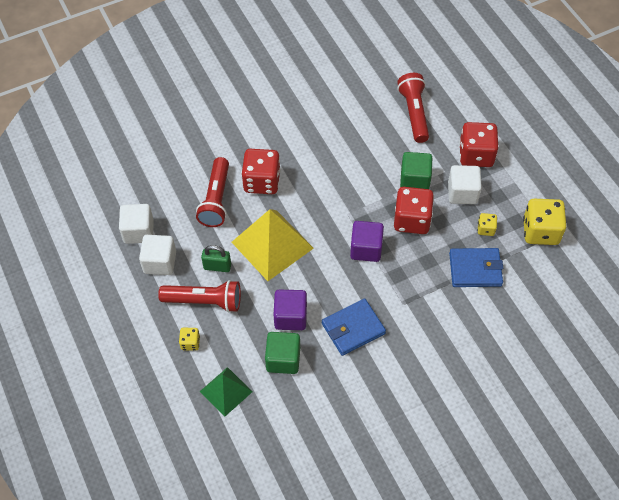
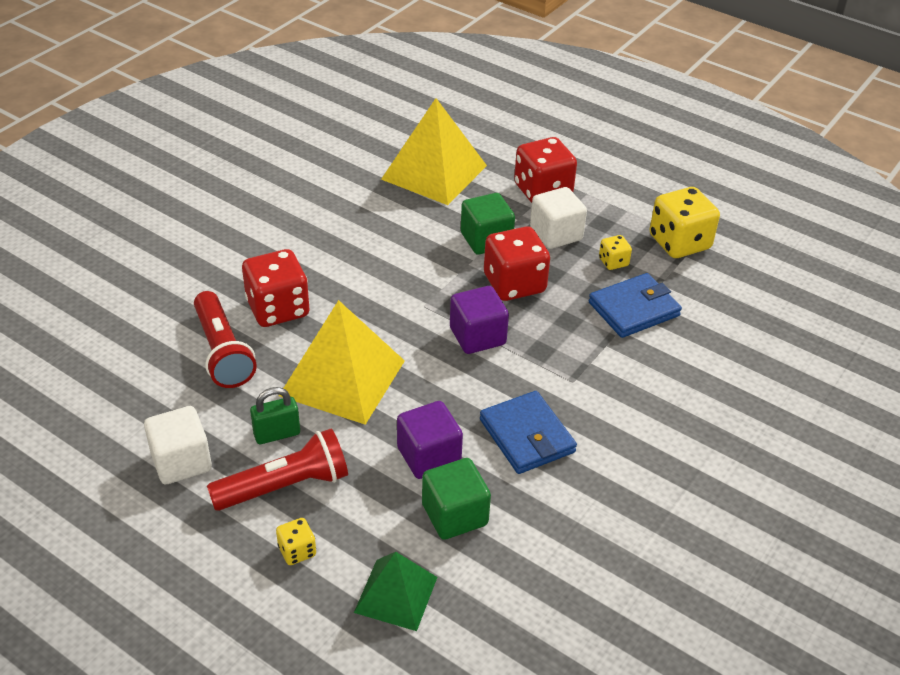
camera: 30 degrees left, 15 degrees down
(138, 231) = (122, 434): white cube -> none
(353, 328) = (527, 436): blue wallet -> blue wallet turned 60 degrees counterclockwise
(414, 113) = (434, 172): red flashlight -> yellow pyramid

